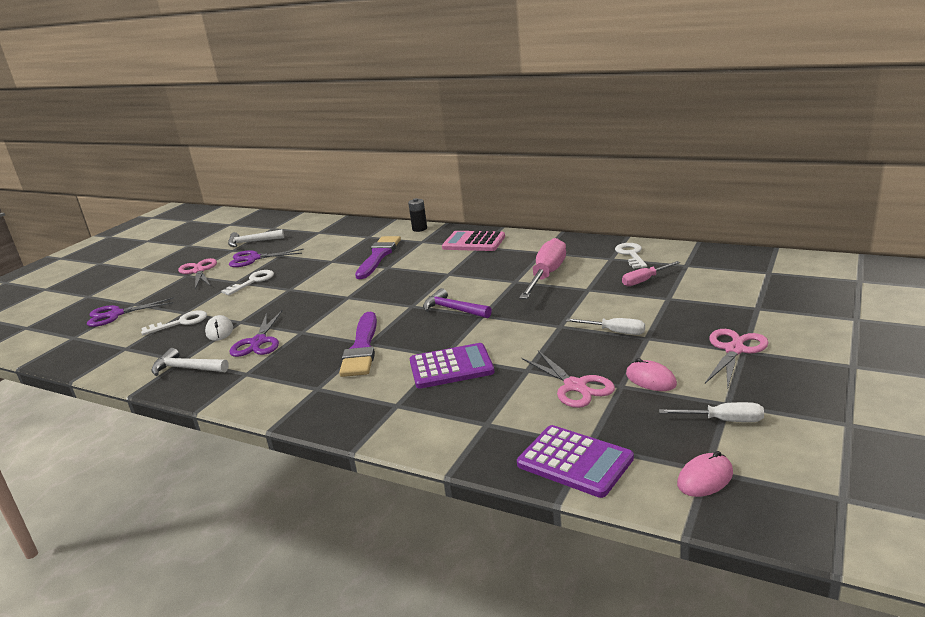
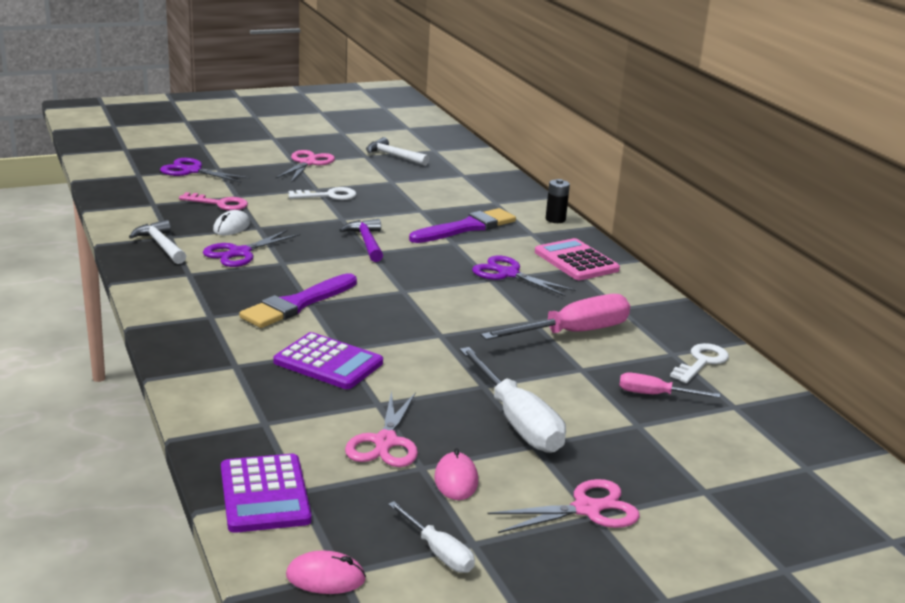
camera: 35 degrees right, 0 degrees up
(180, 323) = (219, 204): white key -> pink key
(253, 259) = (366, 174): purple scissors -> purple scissors (508, 274)
(453, 309) = (428, 315): purple hammer -> purple hammer (367, 242)
(614, 332) = (517, 422): white screwdriver -> white screwdriver, size x1.85

